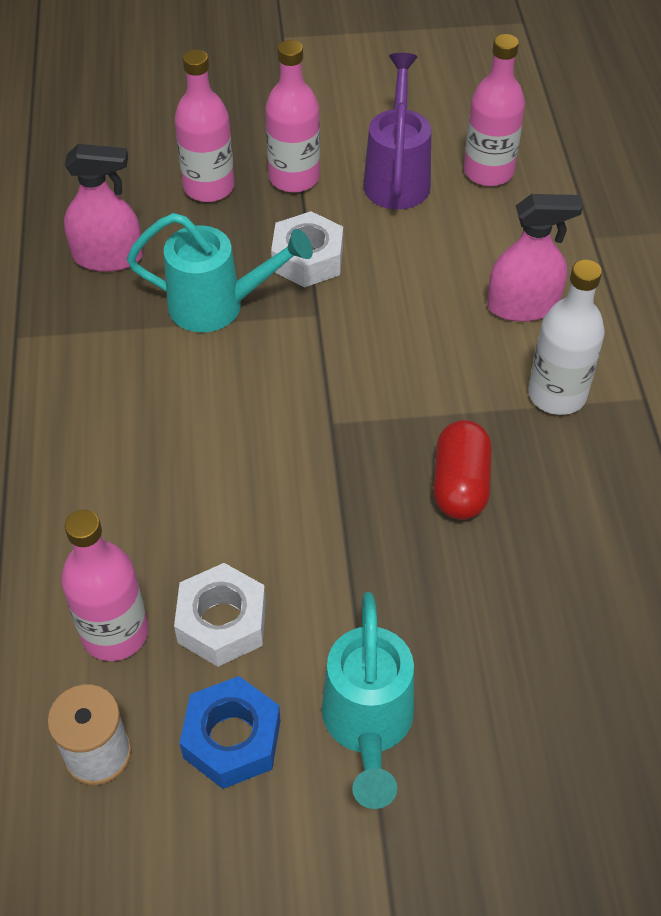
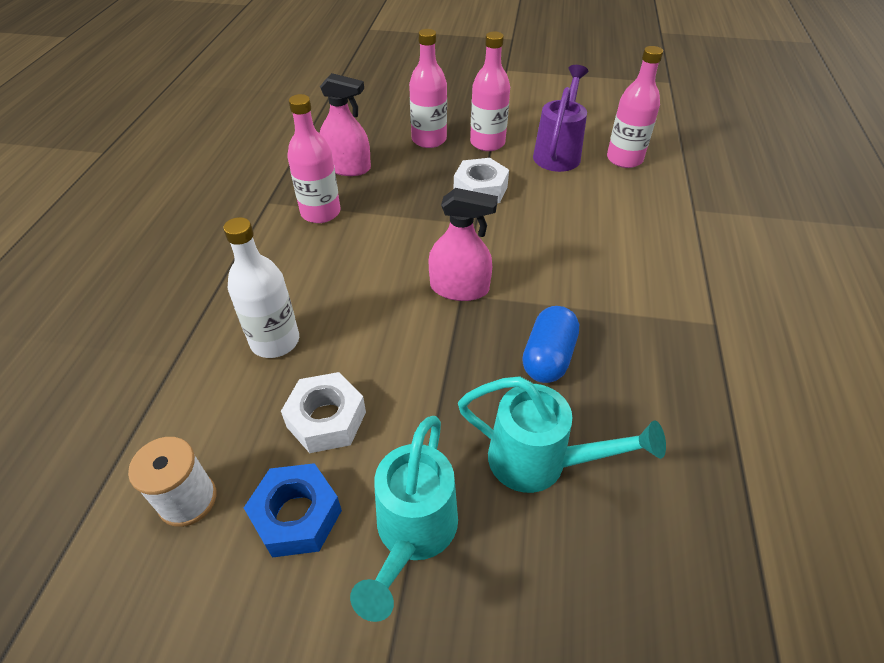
camera: 15 degrees right, 5 degrees down
(115, 633) = (243, 408): pink bottle -> pink bottle (320, 212)
(218, 306) = (408, 207): turquoise watering can -> turquoise watering can (539, 462)
(460, 485) = (548, 357): red capsule -> blue capsule
(522, 306) = (629, 244): pink spray bottle -> pink spray bottle (459, 288)
(557, 394) = (642, 308): white bottle -> white bottle (275, 341)

